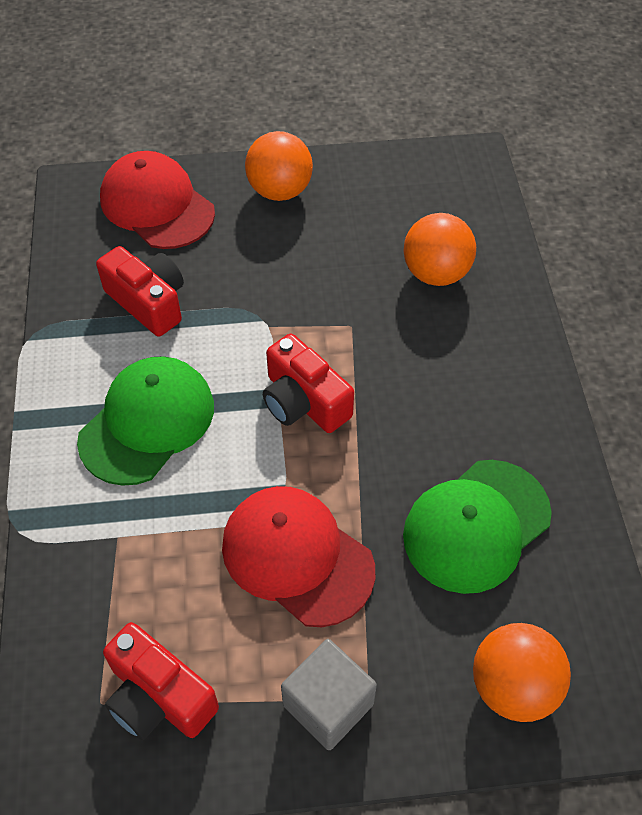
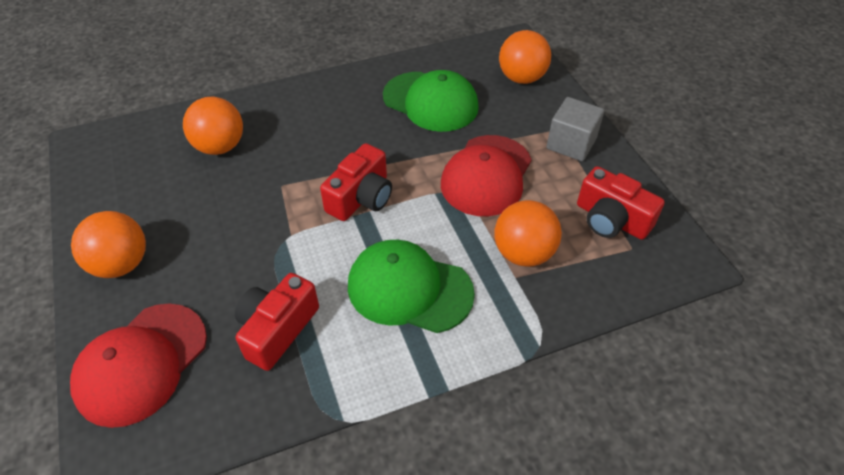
camera: 105 degrees left, 5 degrees down
(148, 558) = (523, 253): none -> orange ball
(158, 697) = (611, 219): red camera -> red camera turned 105 degrees clockwise

